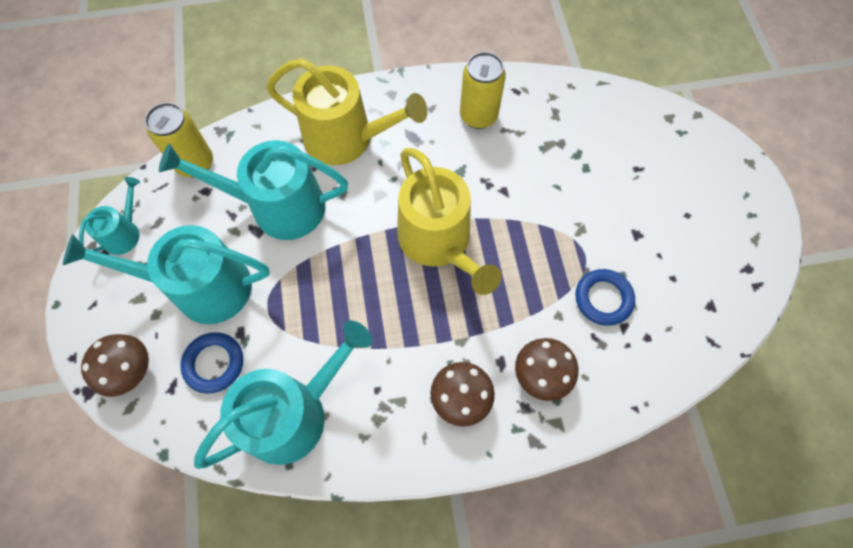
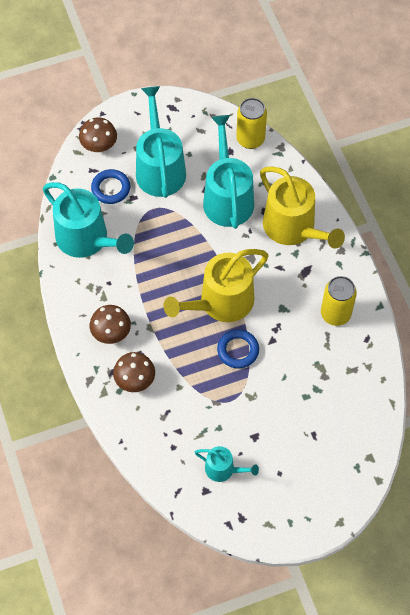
camera: 80 degrees right, 5 degrees down
(124, 233) = (189, 114): turquoise watering can -> turquoise watering can (223, 469)
(346, 138) = (293, 228): yellow watering can -> yellow watering can turned 45 degrees counterclockwise
(603, 299) = (197, 415): blue ring -> blue ring (238, 350)

